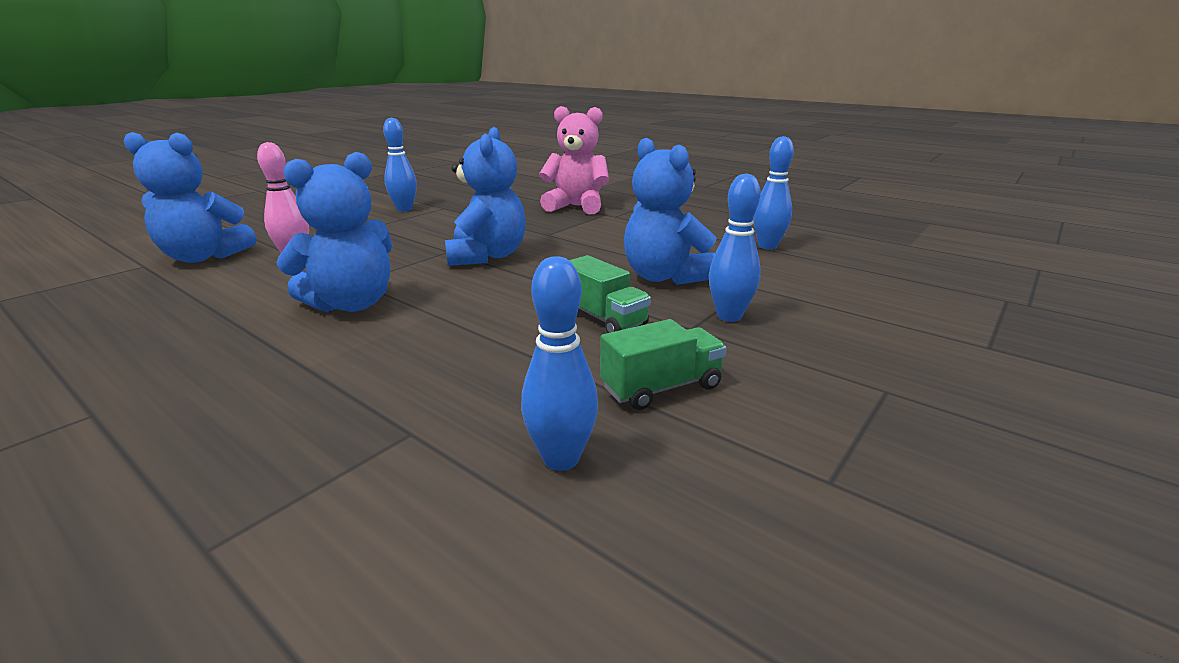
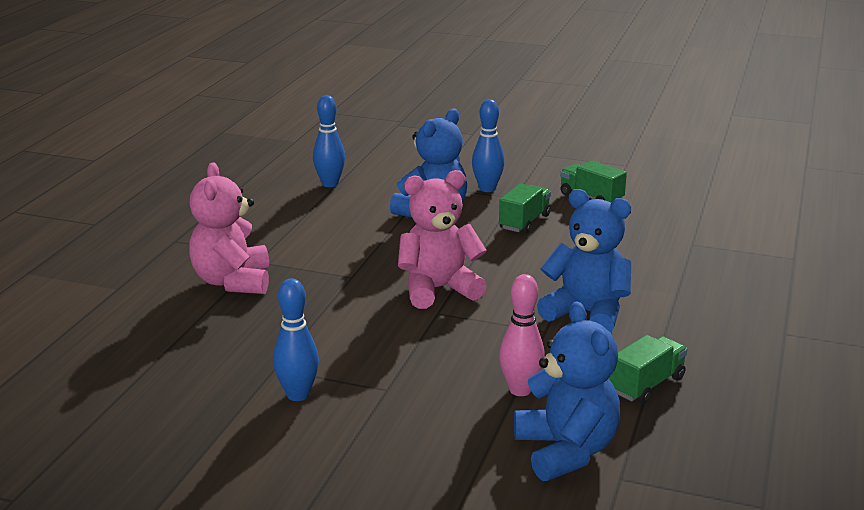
camera: 110 degrees left, 0 degrees up
(202, 300) = (646, 385): none -> green truck
(487, 256) = (438, 289): blue teddy bear -> pink teddy bear
(561, 459) = (669, 209): blue bowling pin -> none

